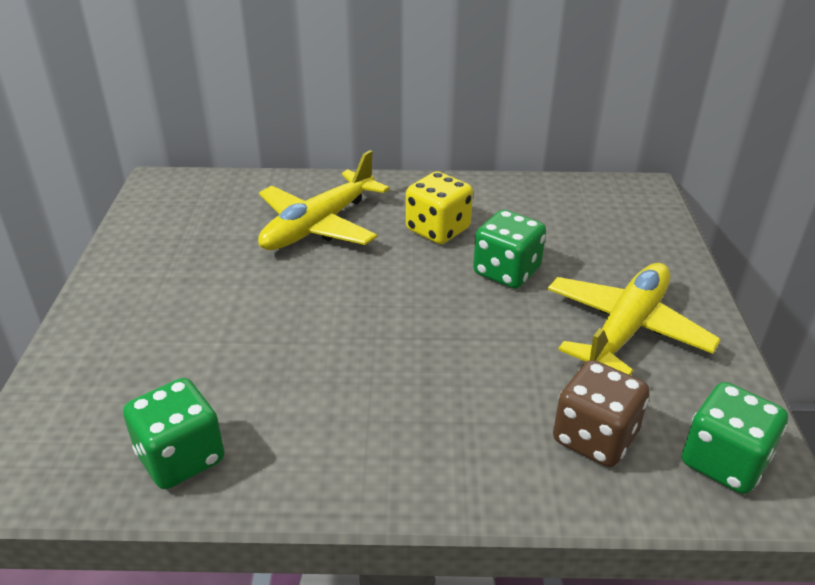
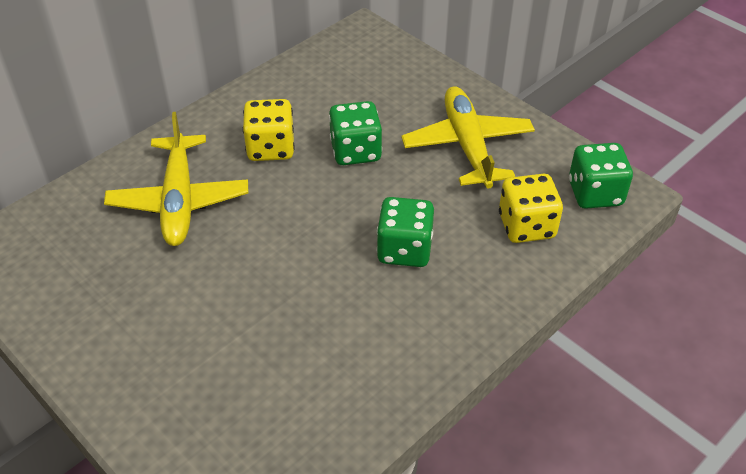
camera: 45 degrees left, 10 degrees up
(181, 457) = (327, 421): green dice -> green dice (404, 250)
(594, 437) = (526, 226): brown dice -> yellow dice

